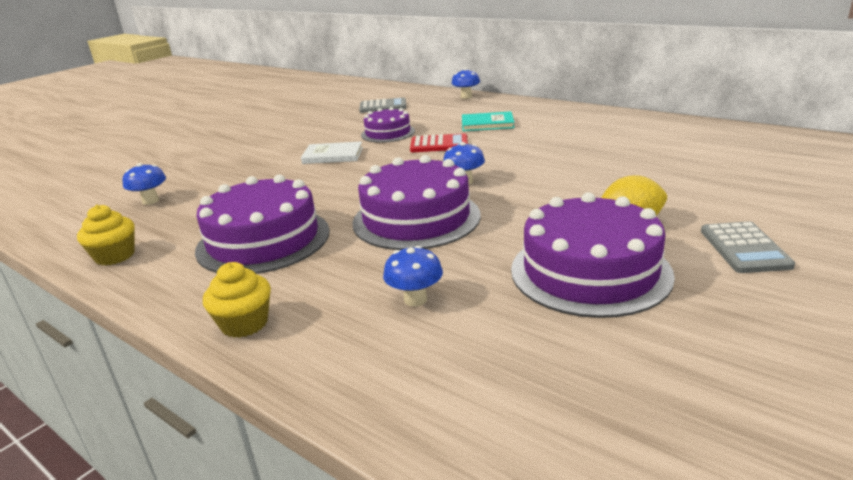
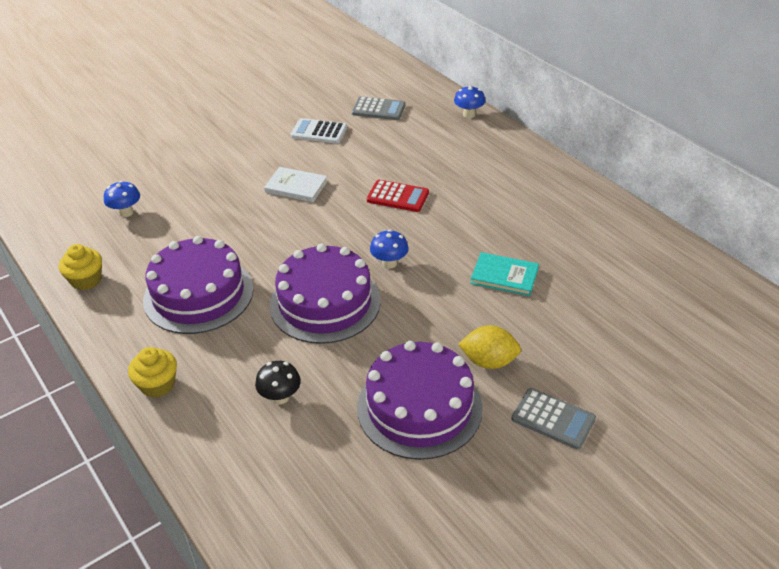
camera: 15 degrees right, 15 degrees up
(335, 125) = (319, 132): none -> white calculator
(388, 133) = (361, 162): purple cake -> none
(415, 299) = (280, 397): blue mushroom -> black mushroom
(487, 124) = (460, 174): turquoise book -> turquoise book (504, 276)
(744, 248) = (553, 419): grey calculator -> grey calculator turned 75 degrees counterclockwise

